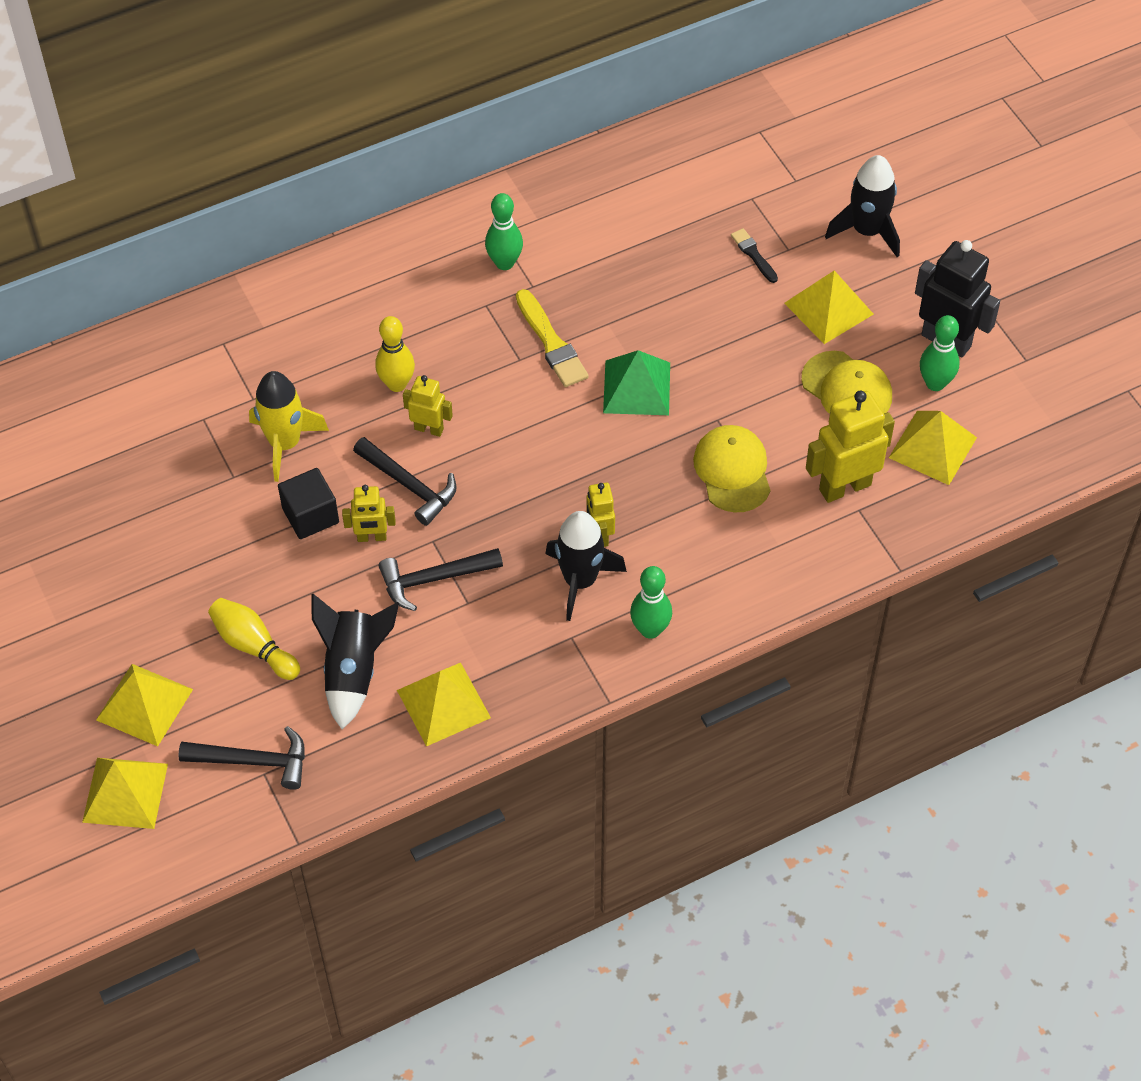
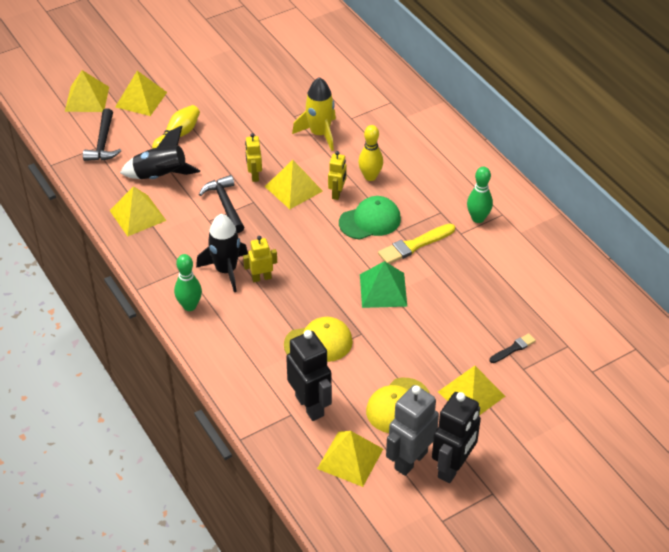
camera: 85 degrees right, 10 degrees down
(310, 515) = (268, 149): black cube -> none
(409, 485) = (293, 188): black hammer -> yellow pyramid
(494, 392) = (370, 221): none -> green cap
(844, 487) = (310, 406): yellow robot -> black robot
(867, 231) = (552, 416): black rocket -> none
(935, 383) = (410, 460): green bowling pin -> grey robot

